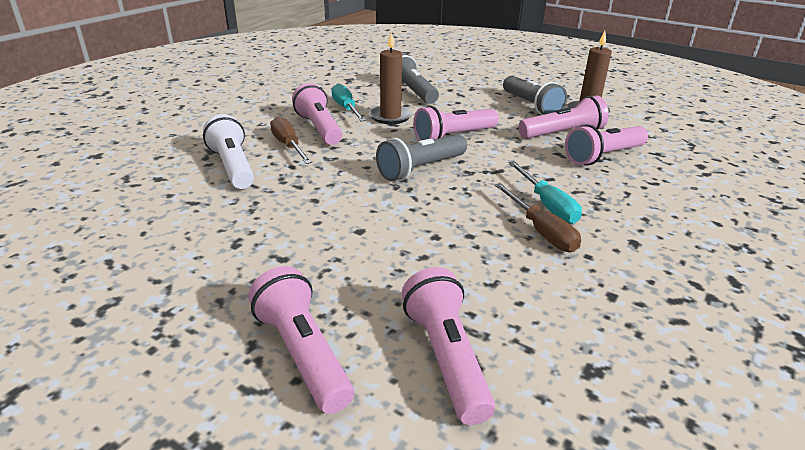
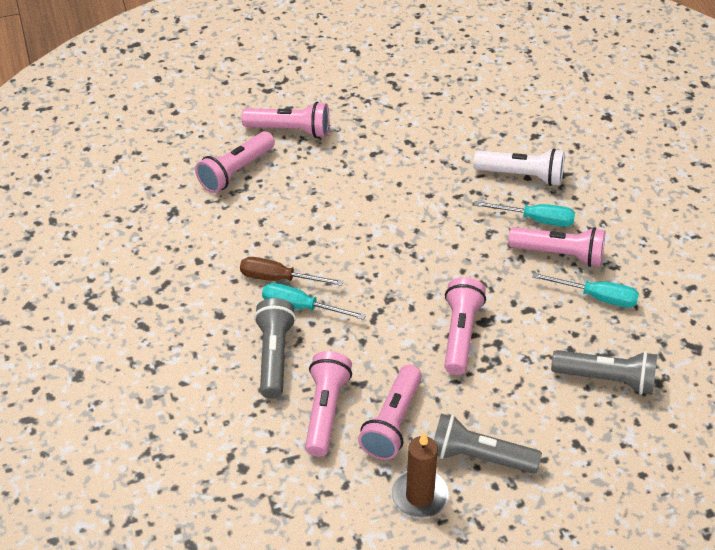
camera: 130 degrees right, 15 degrees up
(288, 146) = (536, 220): brown screwdriver -> turquoise screwdriver
(390, 117) = (547, 318): brown candle -> none
(420, 169) = (421, 274): grey flashlight -> grey flashlight (274, 356)
(446, 357) = (235, 171): pink flashlight -> pink flashlight turned 105 degrees clockwise

